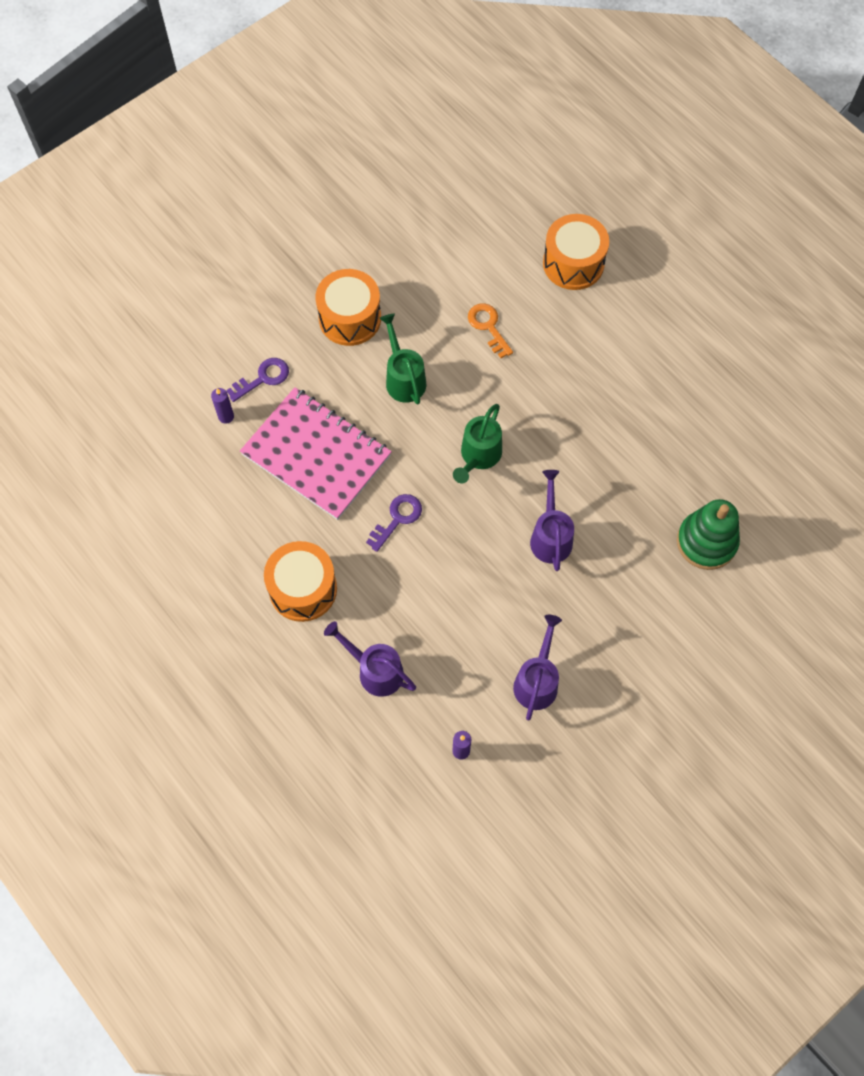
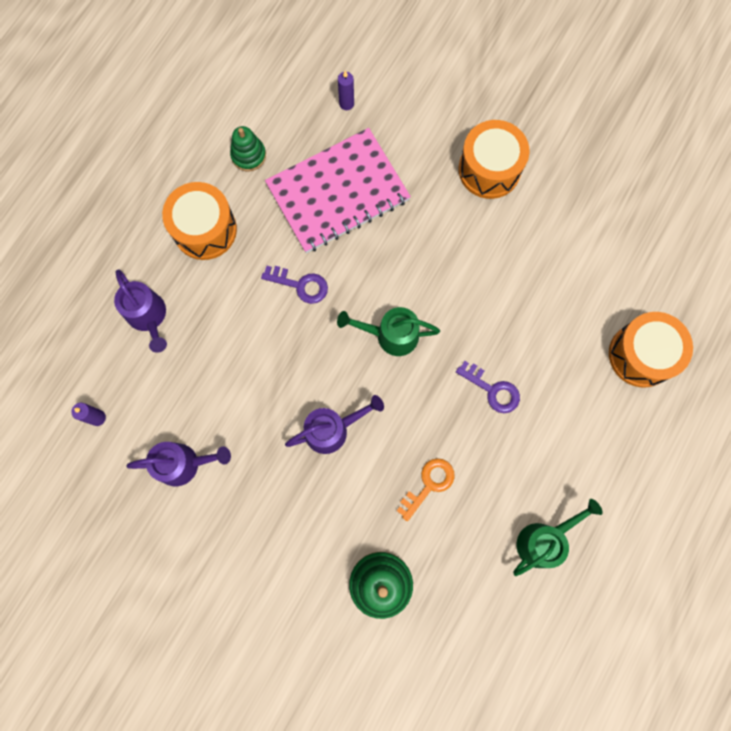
camera: 70 degrees right, 10 degrees up
(241, 523) = (248, 155): none -> green stacking toy
(263, 378) = (396, 119): purple key -> purple key (492, 390)
(316, 455) = (338, 192): pink notebook -> pink notebook turned 45 degrees clockwise
(374, 670) = (149, 317): purple watering can -> purple watering can turned 135 degrees clockwise
(403, 378) = (446, 239): green watering can -> green watering can (544, 540)
(488, 327) = (533, 297): orange key -> orange key (429, 484)

